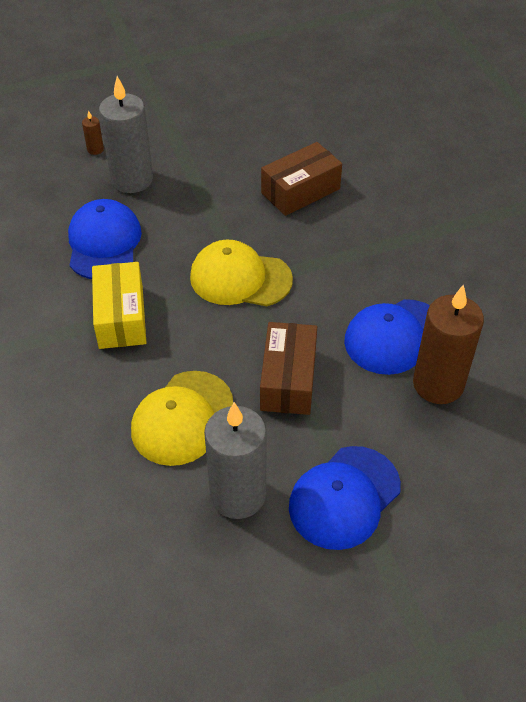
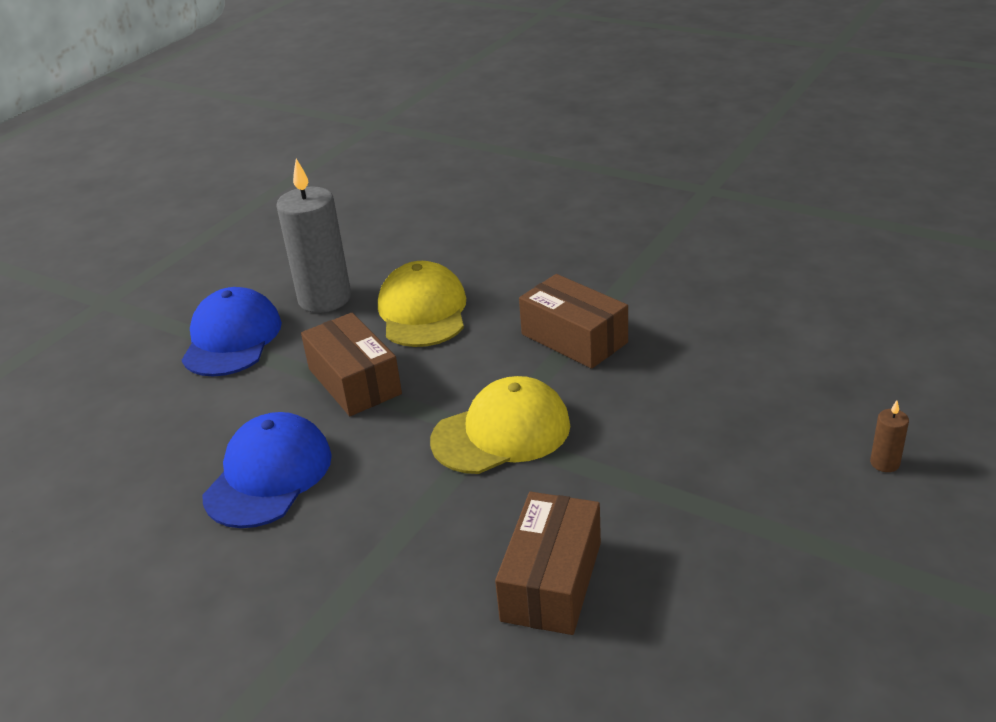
camera: 145 degrees right, 15 degrees down
(104, 243) = (691, 380): blue cap -> none
(121, 317) = (574, 338): yellow box -> brown box
(132, 179) = (777, 457): grey candle -> none
(438, 384) = (190, 458): brown candle -> none

